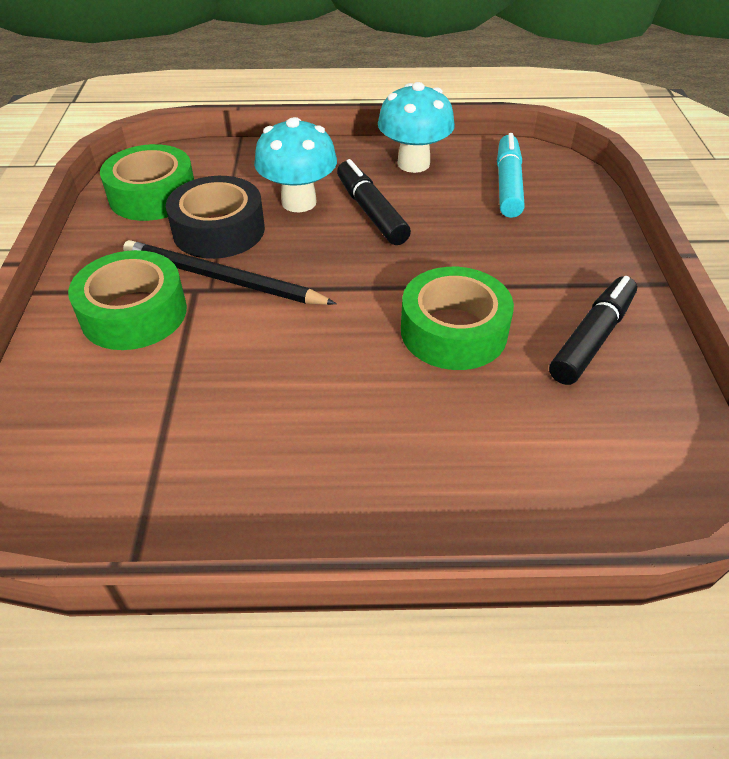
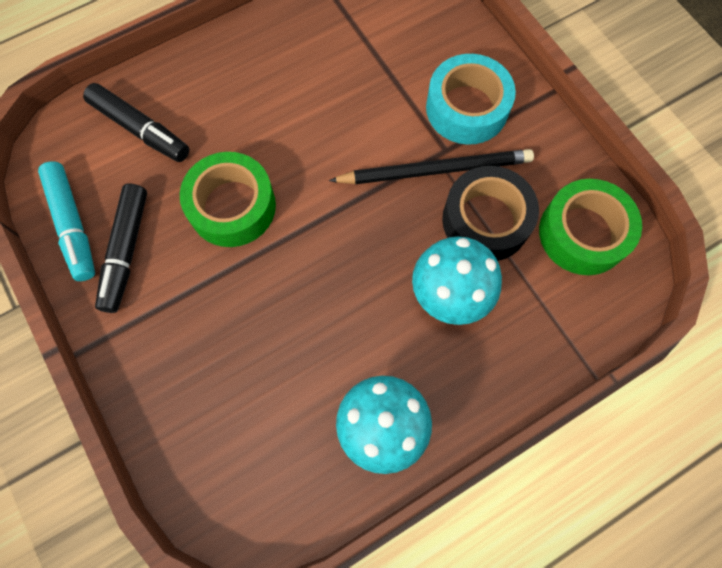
camera: 150 degrees right, 25 degrees up
(134, 313) = (466, 108): green tape -> turquoise tape
(371, 212) = (375, 317): black marker -> black marker (140, 129)
(508, 185) = (265, 441): turquoise marker -> turquoise marker (73, 225)

